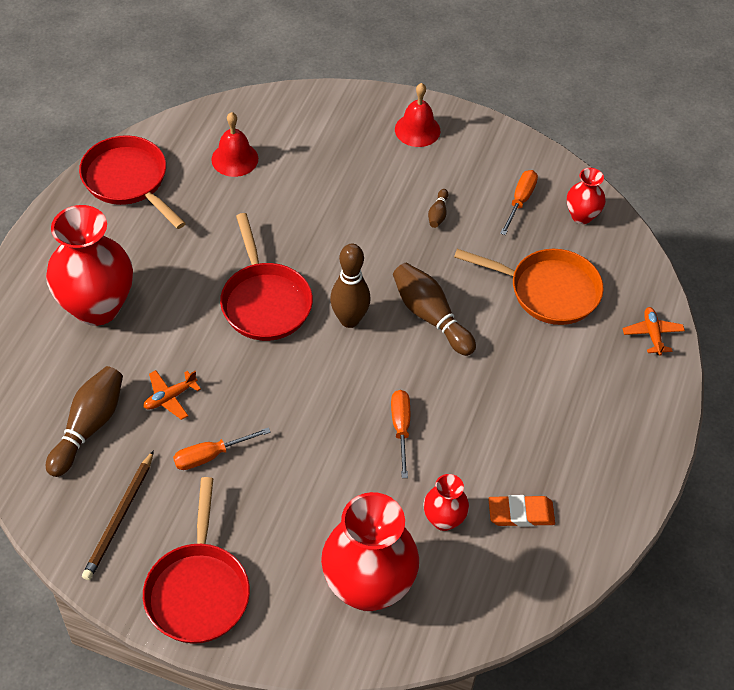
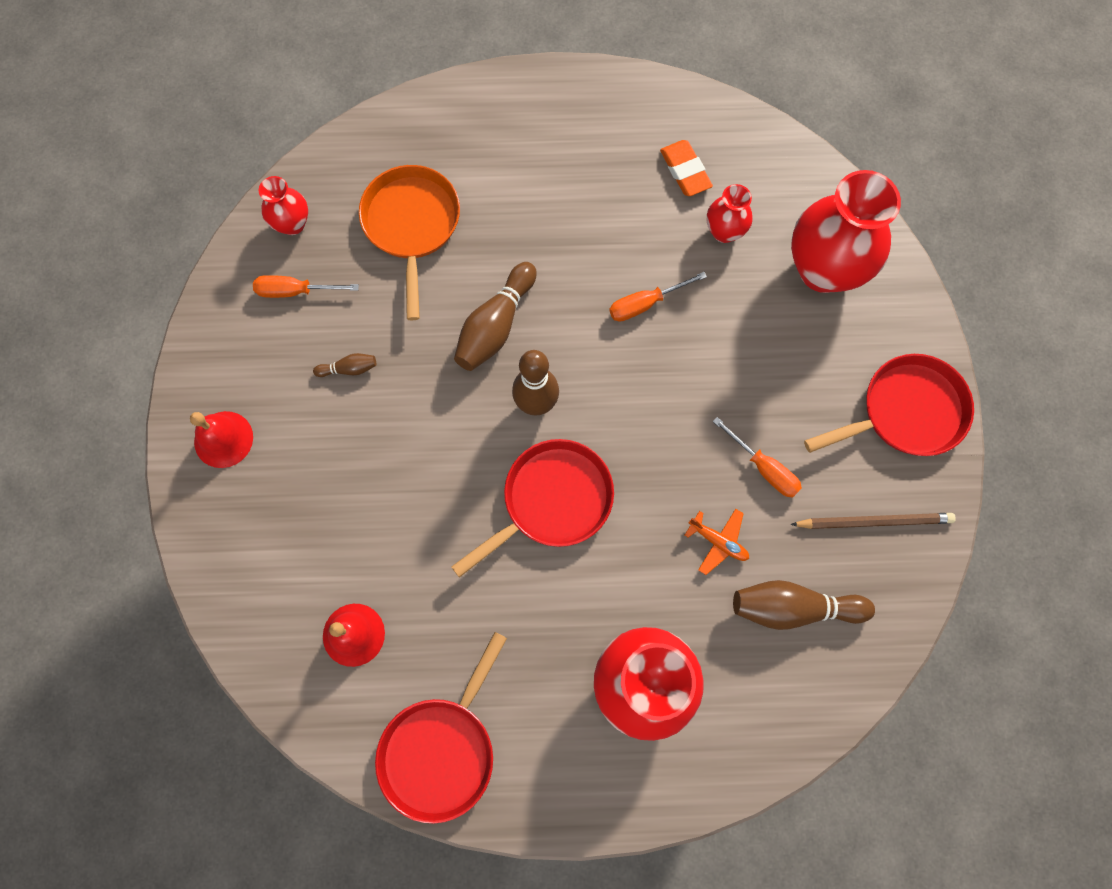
camera: 110 degrees left, 20 degrees up
(652, 334) = (427, 117): orange plane -> none

